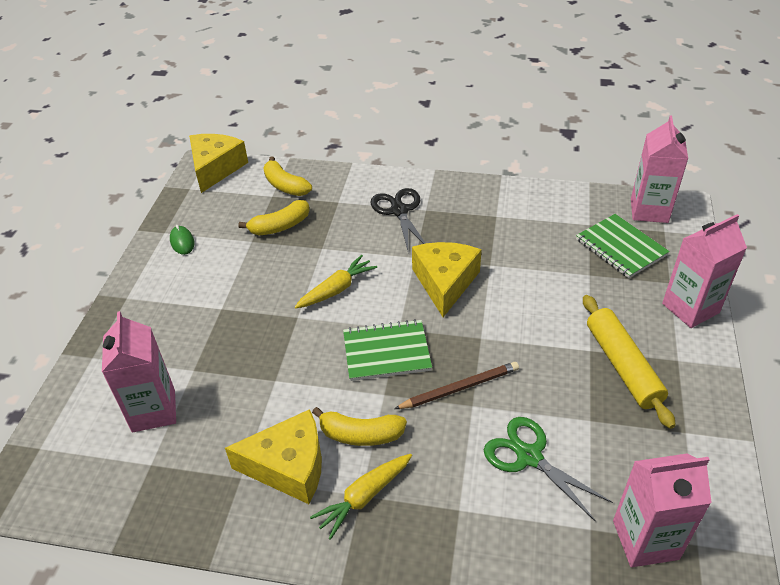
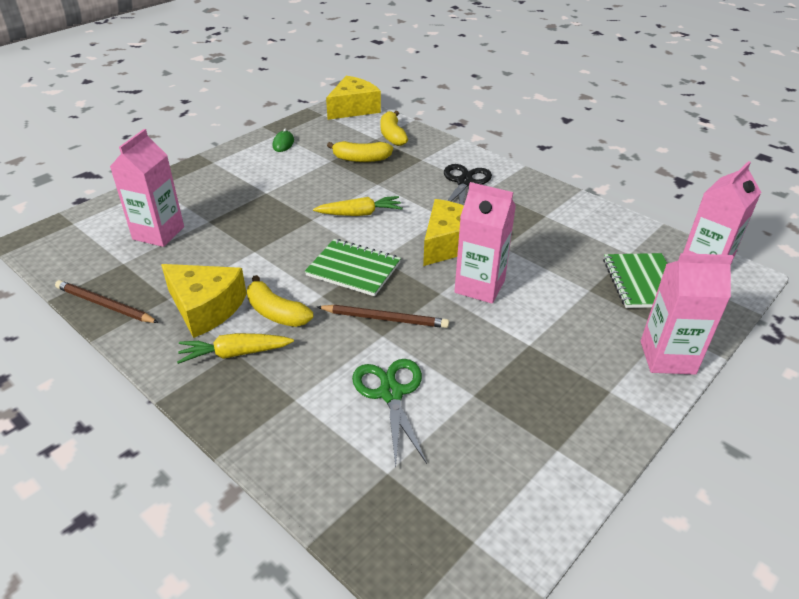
camera: 30 degrees right, 5 degrees down
(182, 521) = (105, 305): none -> brown pencil
(622, 366) = (548, 370): yellow rolling pin -> none
(645, 539) = (428, 509): pink carton -> pink carton (479, 286)

